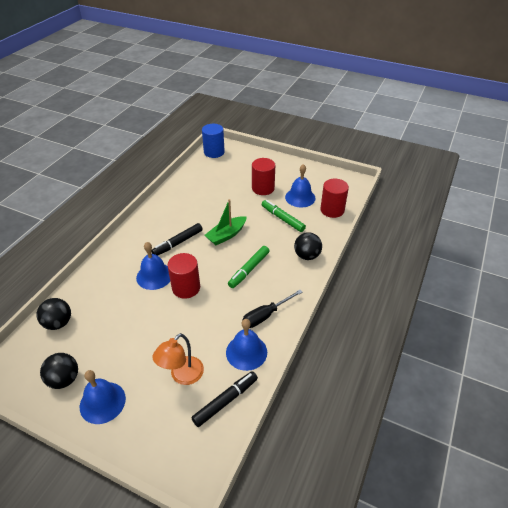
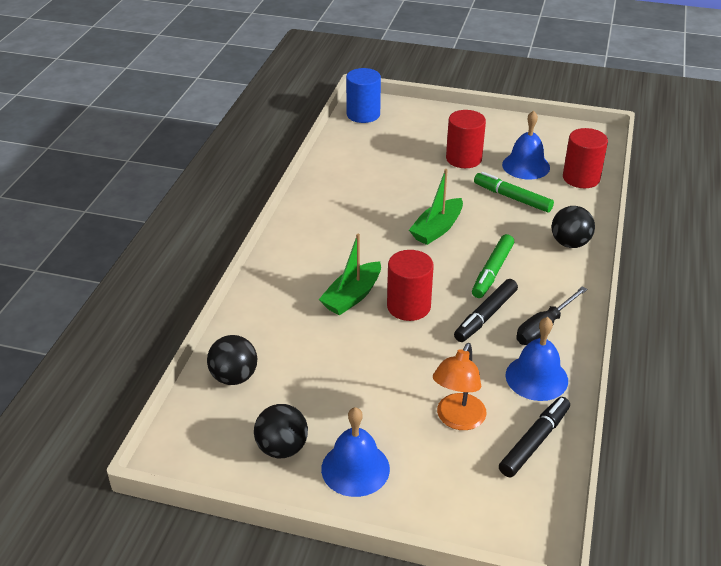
camera: 10 degrees left, 5 degrees down
(154, 276) = (352, 296): blue bell -> green boat
(178, 243) = (367, 248): black marker -> black marker (485, 316)

